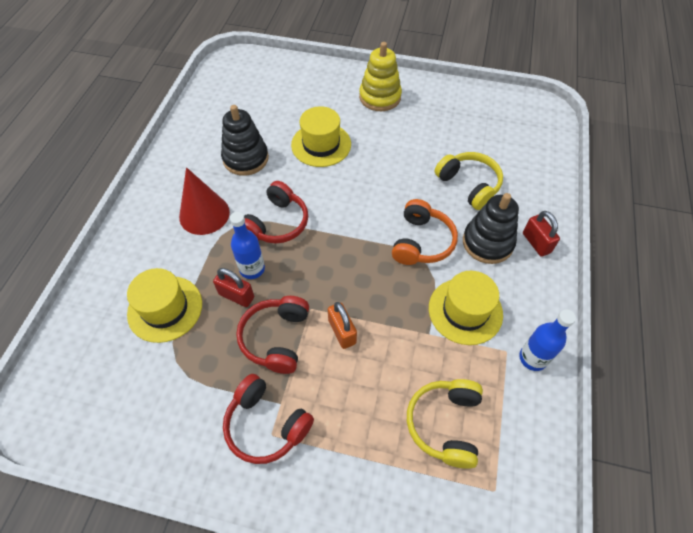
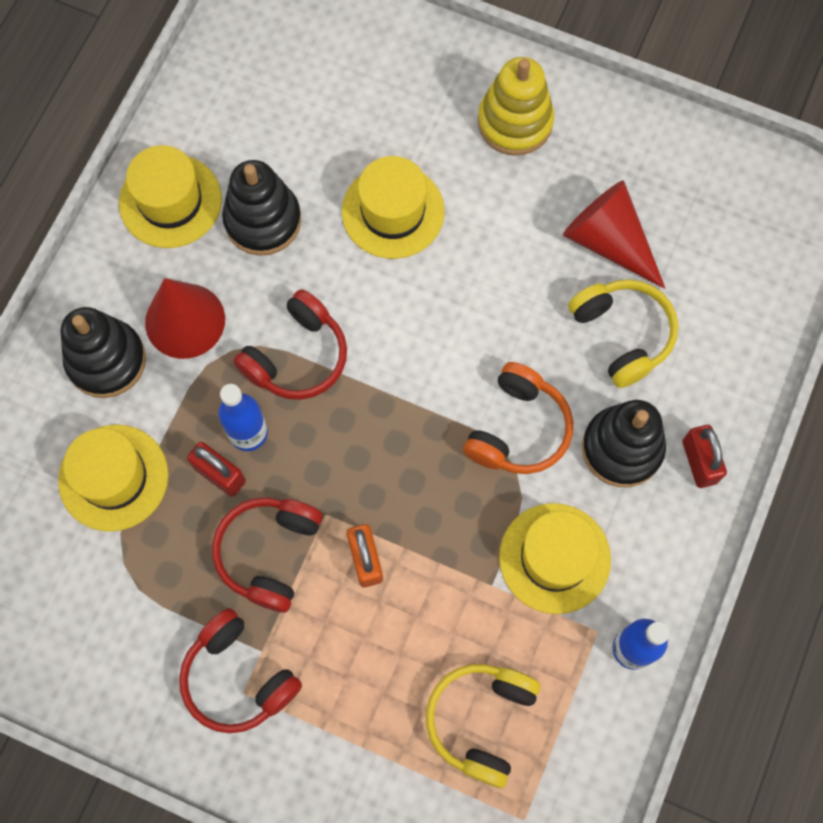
camera: 10 degrees right, 15 degrees up
(156, 242) = (106, 360): none -> black stacking toy
(189, 156) = (170, 201): none -> yellow hat
(447, 142) = (608, 241): none -> red cone

